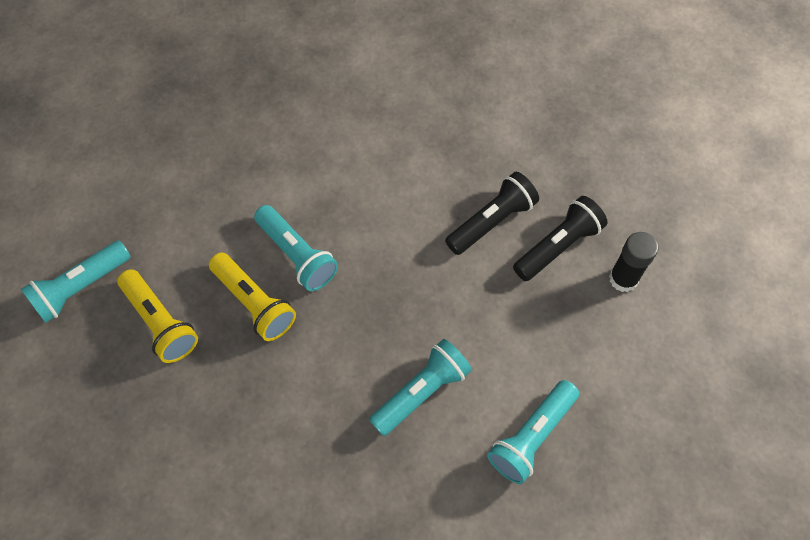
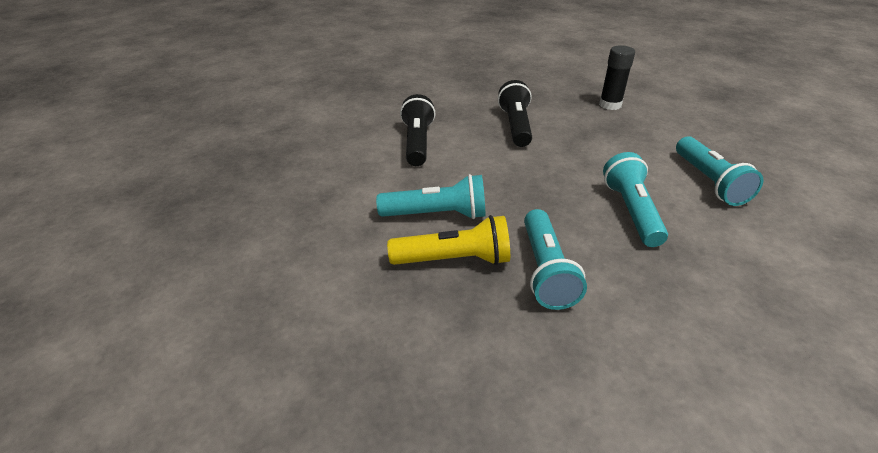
camera: 50 degrees left, 25 degrees down
(80, 287) = (277, 383): turquoise flashlight -> turquoise flashlight (545, 270)
(160, 323) = (401, 336): yellow flashlight -> none
(558, 246) = (562, 113): black flashlight -> black flashlight (417, 143)

